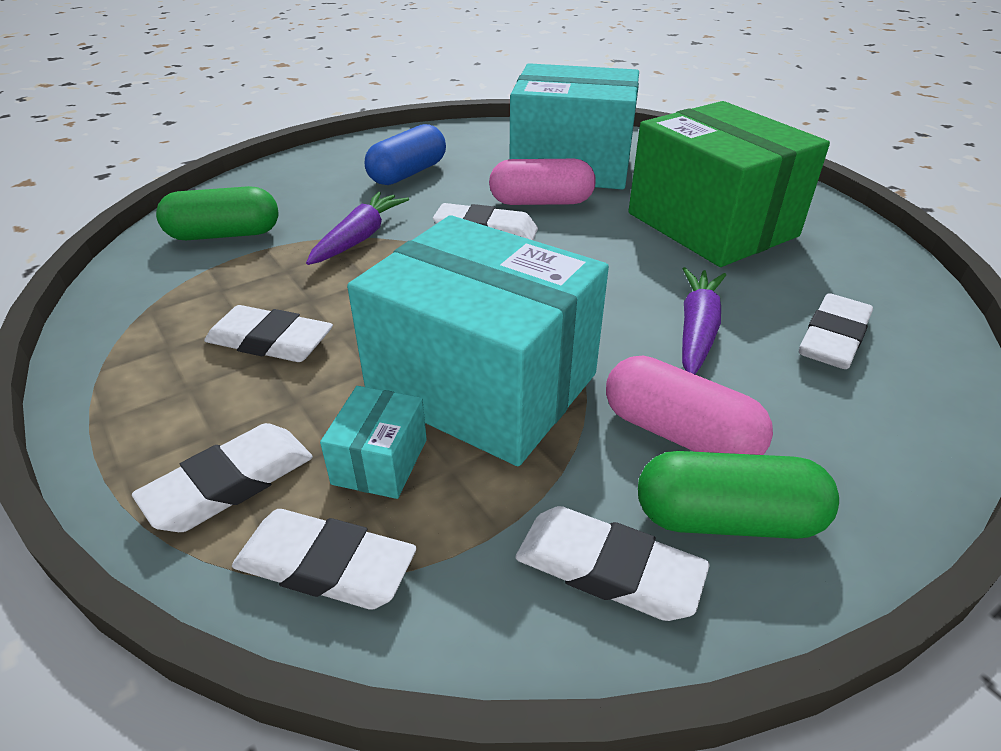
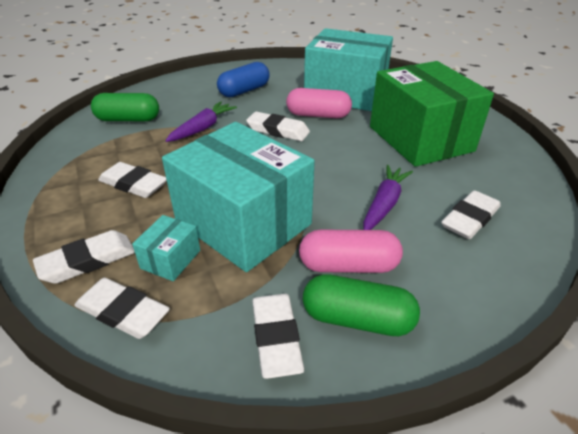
camera: 10 degrees right, 0 degrees up
(608, 569) = (276, 337): white eraser -> white eraser turned 45 degrees clockwise
(679, 433) = (348, 265): pink capsule -> pink capsule turned 45 degrees counterclockwise

